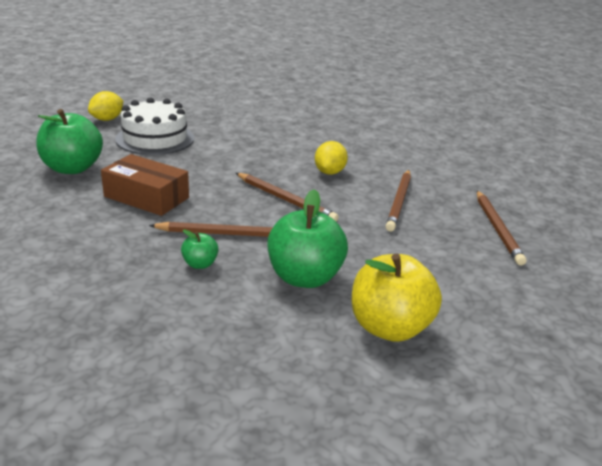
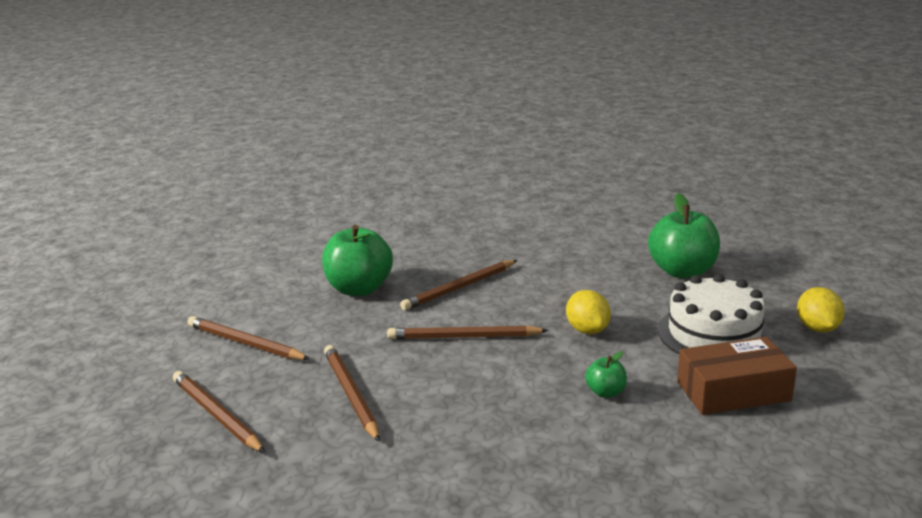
camera: 145 degrees right, 5 degrees down
(146, 197) = (573, 281): brown box -> brown box (733, 391)
(200, 264) = (442, 264): green apple -> green apple (606, 392)
(329, 172) = (471, 394): yellow lemon -> yellow lemon (587, 330)
(389, 327) = (268, 288): yellow apple -> none
(449, 273) = (245, 343): none -> brown pencil

